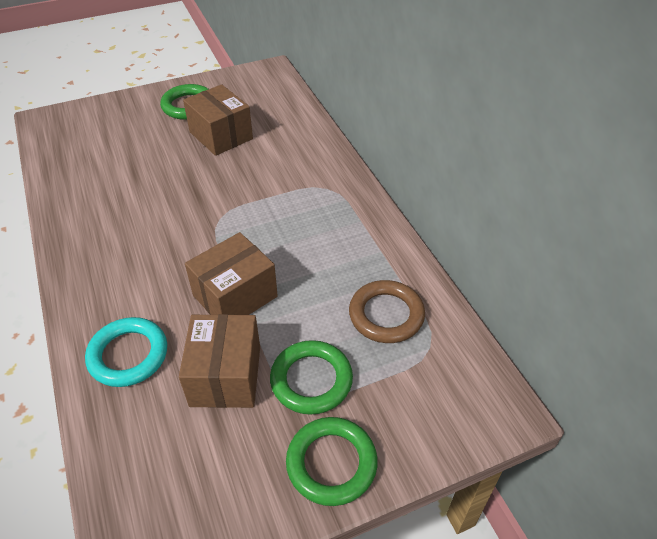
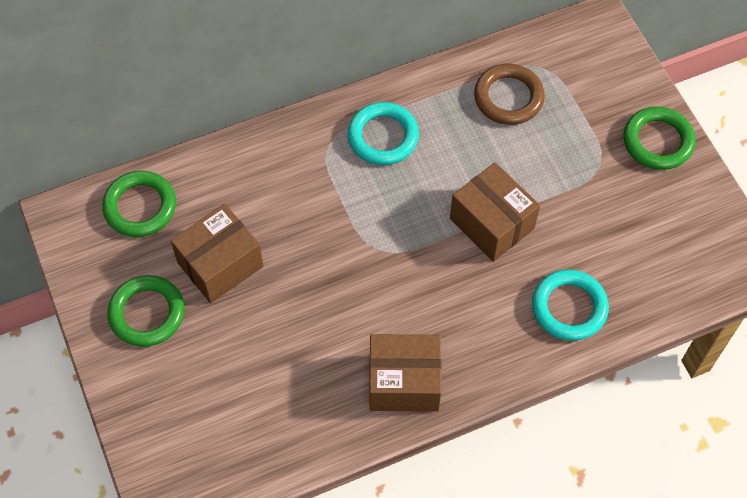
camera: 90 degrees left, 15 degrees up
(226, 376) = (585, 222): brown box -> brown box (404, 382)
(311, 380) = (583, 156): green ring -> green ring (140, 207)
(335, 221) = (383, 137): none -> turquoise ring

